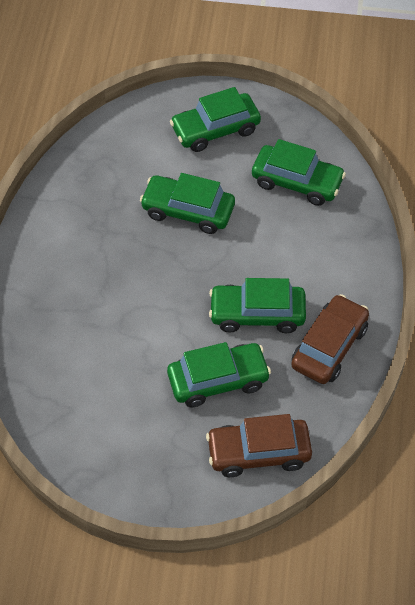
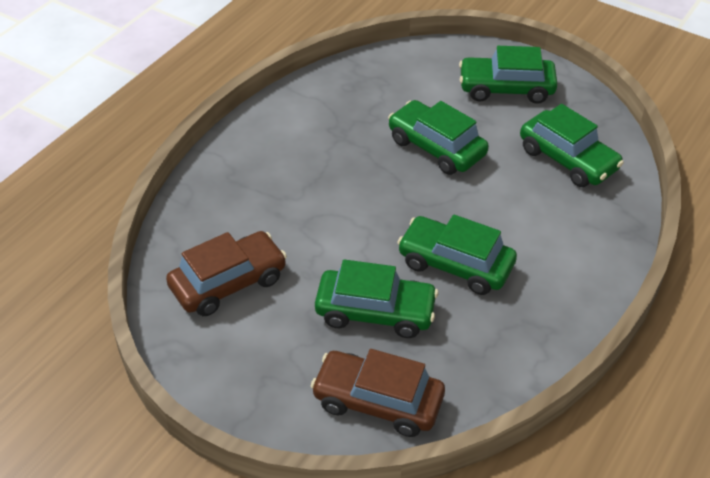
camera: 25 degrees right, 10 degrees down
(329, 347) = (519, 325): brown car -> brown car (228, 283)

